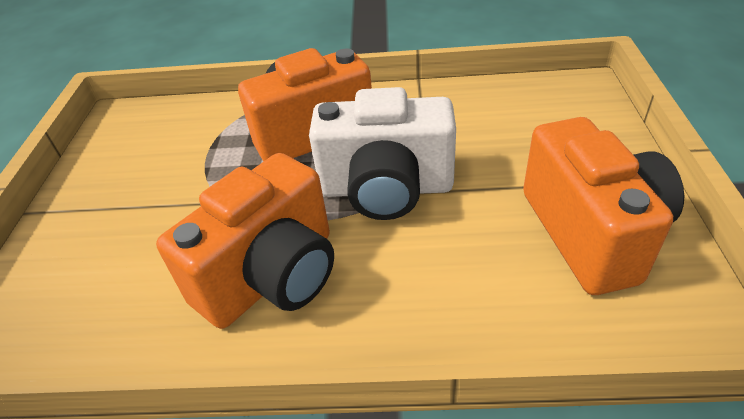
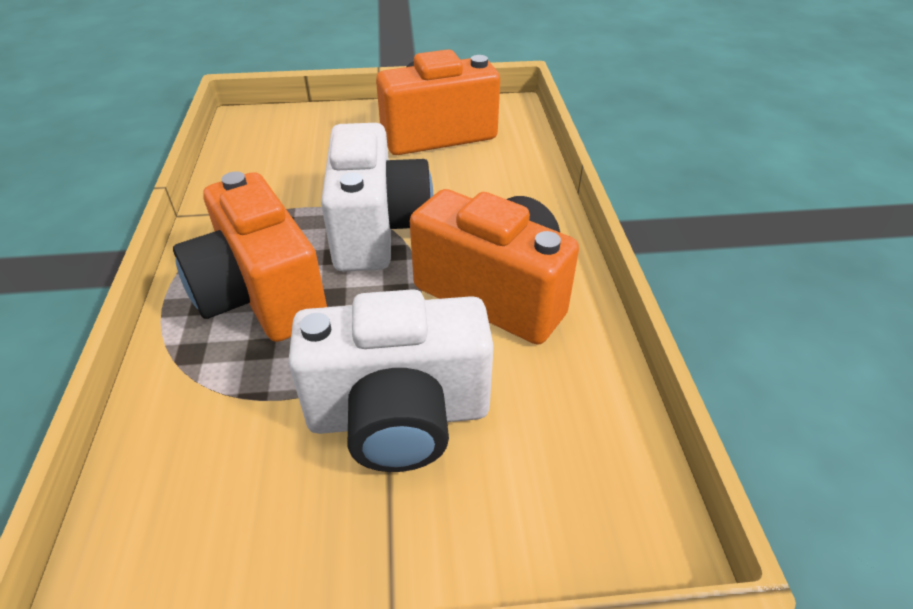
camera: 100 degrees left, 0 degrees up
(163, 210) = (399, 415): none -> white camera

